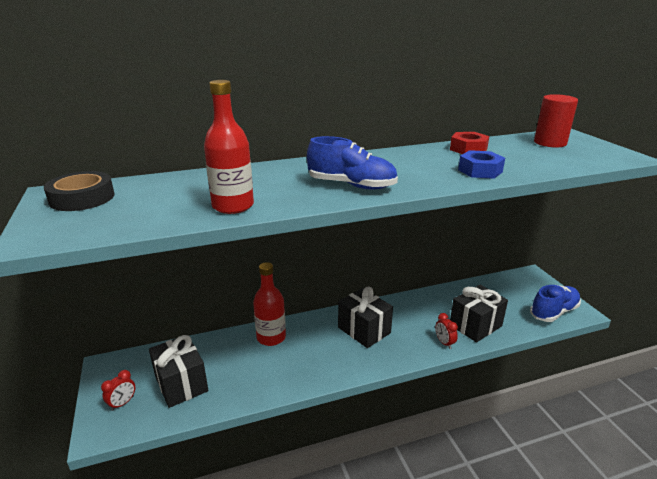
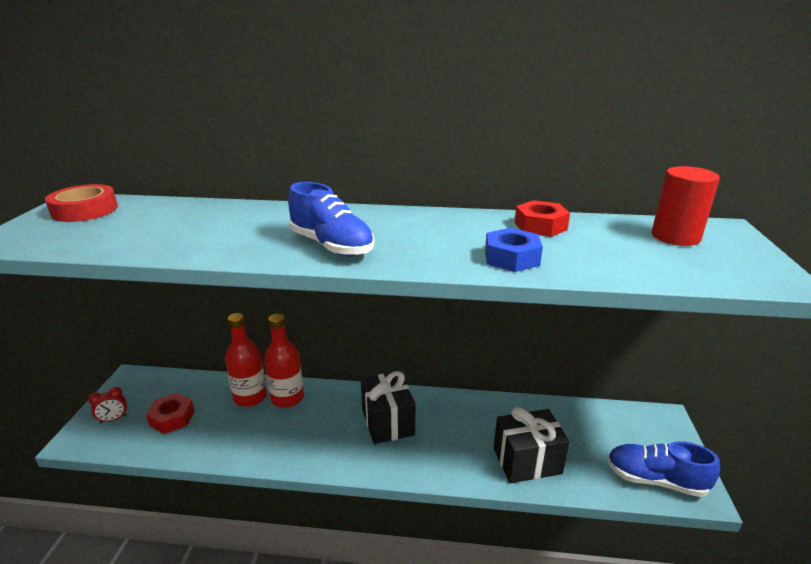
camera: 25 degrees right, 0 degrees up
(82, 198) = (85, 210): black tape -> red tape
(181, 384) = (172, 418): black gift -> red nut
(233, 206) = (185, 245): red bottle -> red bottle (250, 397)
(444, 343) = (468, 469): red clock -> none
(553, 312) = (655, 480): blue shoe -> blue shoe turned 150 degrees counterclockwise

